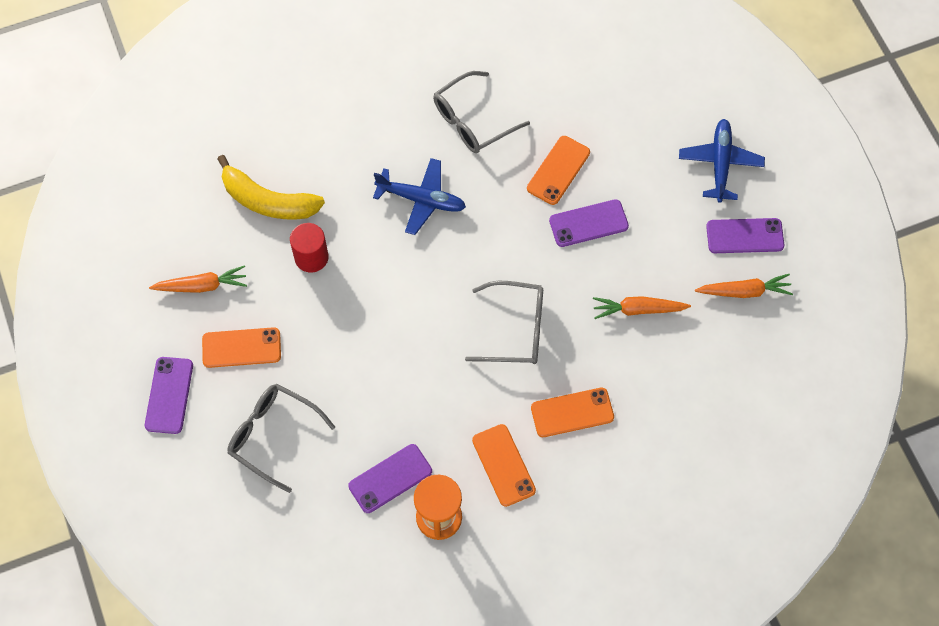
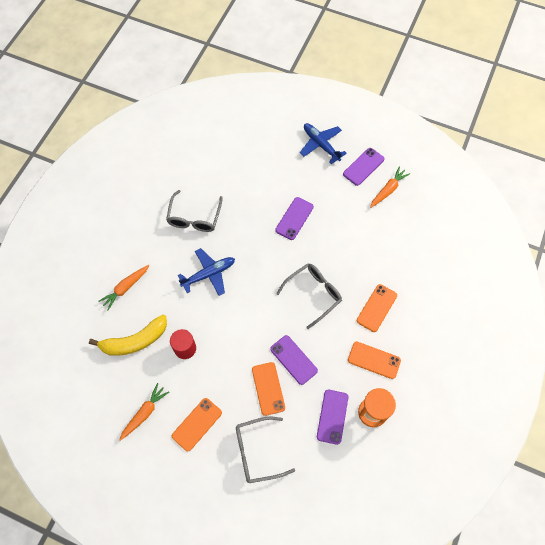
camera: 45 degrees left, 0 degrees up
(169, 395) = (185, 483): purple phone -> purple phone (293, 360)
(558, 170) = (256, 207): orange phone -> orange phone (268, 388)
(638, 310) = (355, 237): orange carrot -> orange carrot (126, 288)

